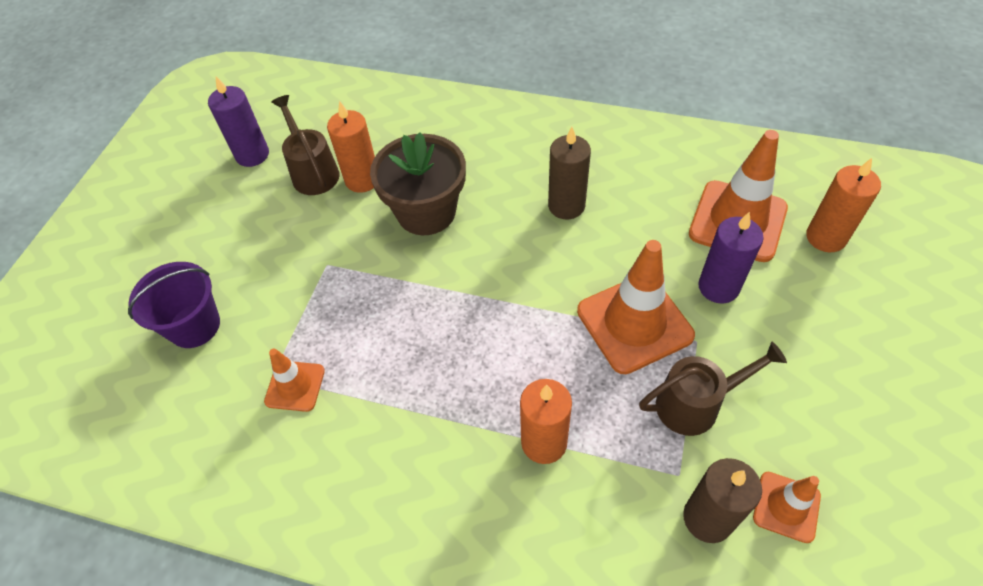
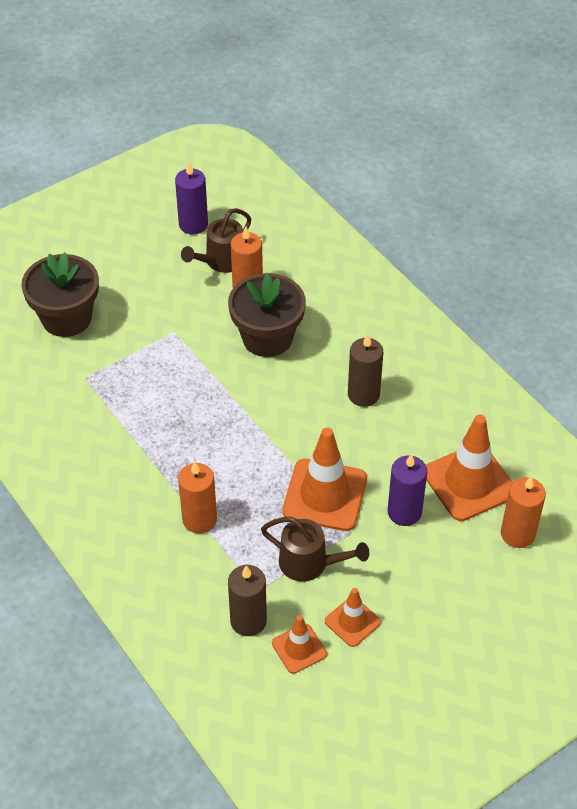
camera: 35 degrees right, 5 degrees down
(194, 325) = (66, 318): purple bucket -> brown flower pot
(295, 386) = (92, 392): orange traffic cone -> orange traffic cone (352, 622)
(313, 171) = (221, 262): brown watering can -> brown watering can turned 150 degrees counterclockwise

